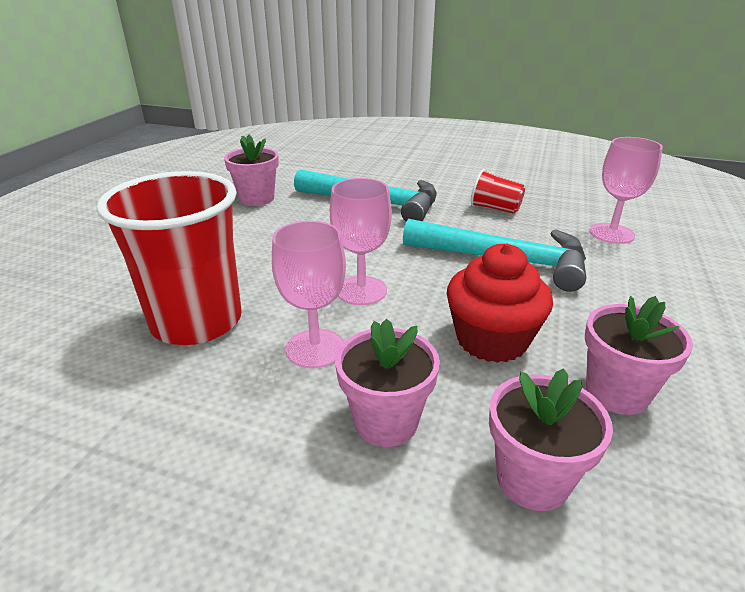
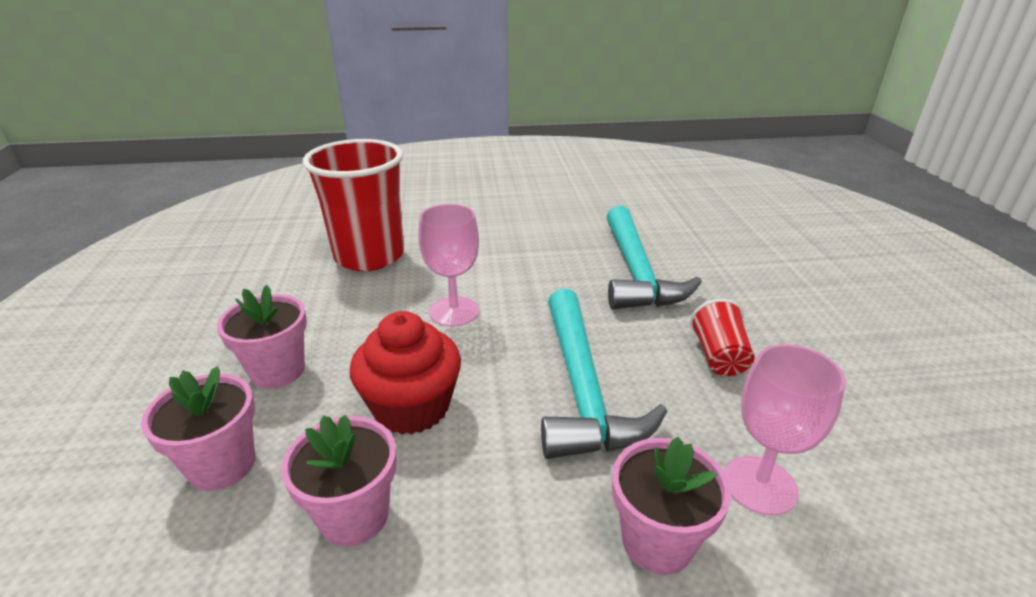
camera: 65 degrees right, 0 degrees up
(257, 199) = (577, 214): pink flower pot -> pink flower pot (657, 541)
(315, 348) = (357, 314): pink goblet -> none

